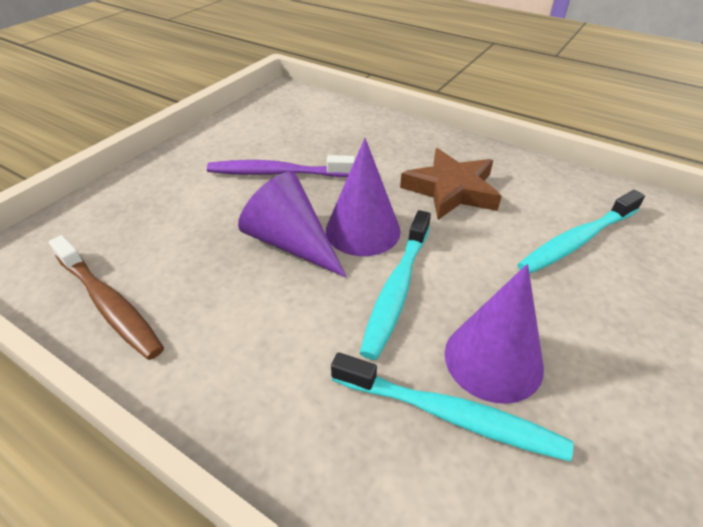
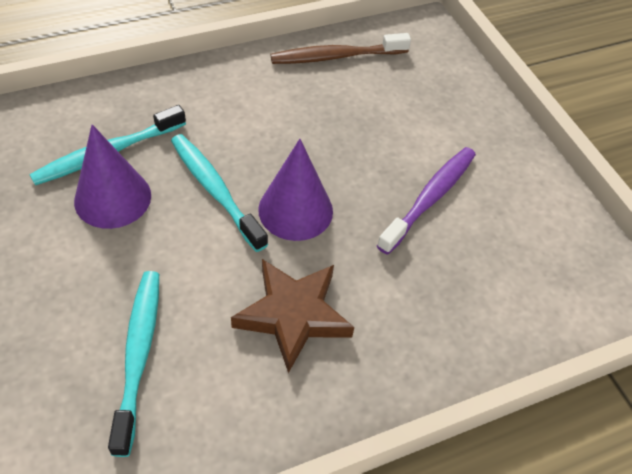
camera: 120 degrees right, 10 degrees up
(291, 243) = (319, 160): purple cone -> none

